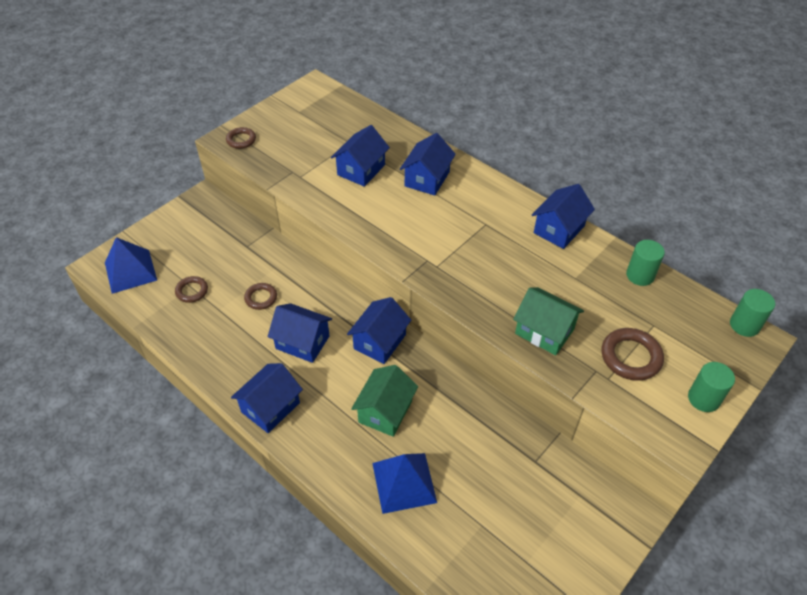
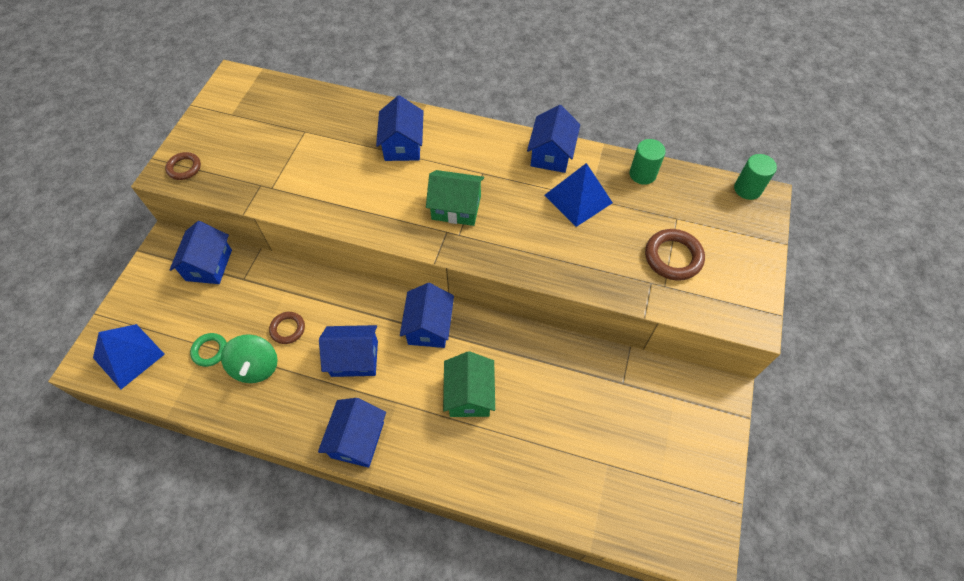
camera: 25 degrees left, 10 degrees up
(192, 291) = (210, 351): brown ring -> green ring
(220, 317) = (256, 367): none -> green spinning top
(361, 170) = (331, 158): blue house -> blue house (209, 265)
(404, 482) = (521, 456): blue pyramid -> blue pyramid (578, 199)
(544, 331) = (589, 262): green house -> green house (456, 208)
(703, 399) = (749, 272): green cylinder -> none

